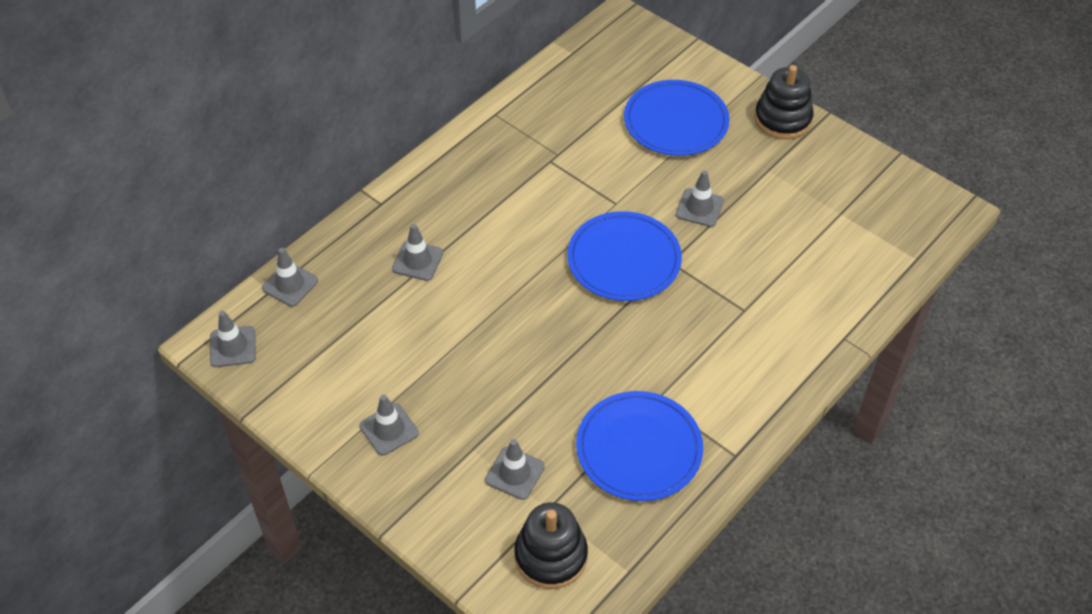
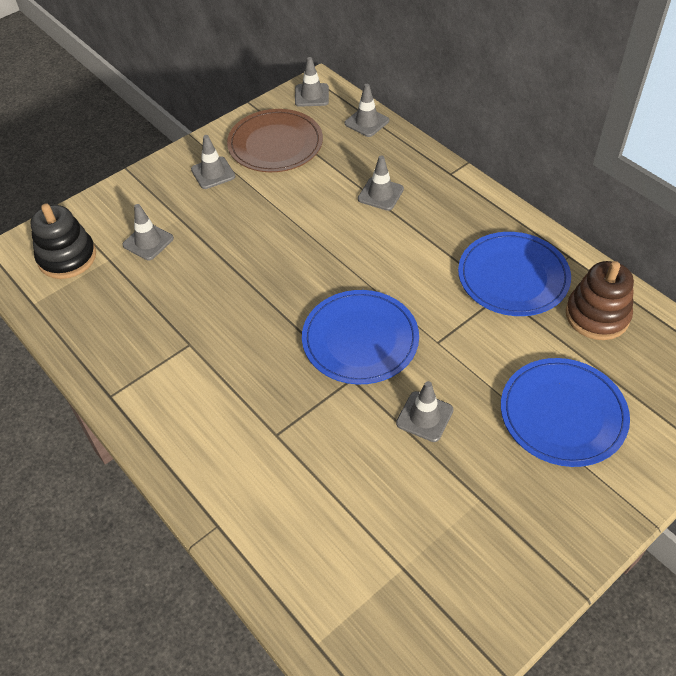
camera: 100 degrees right, 0 degrees up
(332, 372) = (275, 144): none -> brown plate
(565, 98) = (597, 315): none -> brown stacking toy
(639, 449) = (142, 324): blue plate -> blue plate (513, 277)
(782, 119) = (571, 535): black stacking toy -> none

